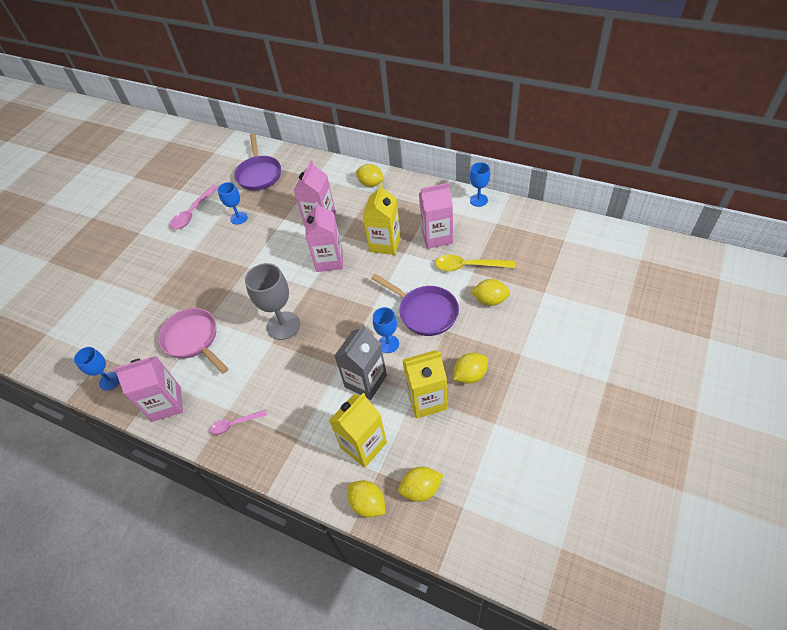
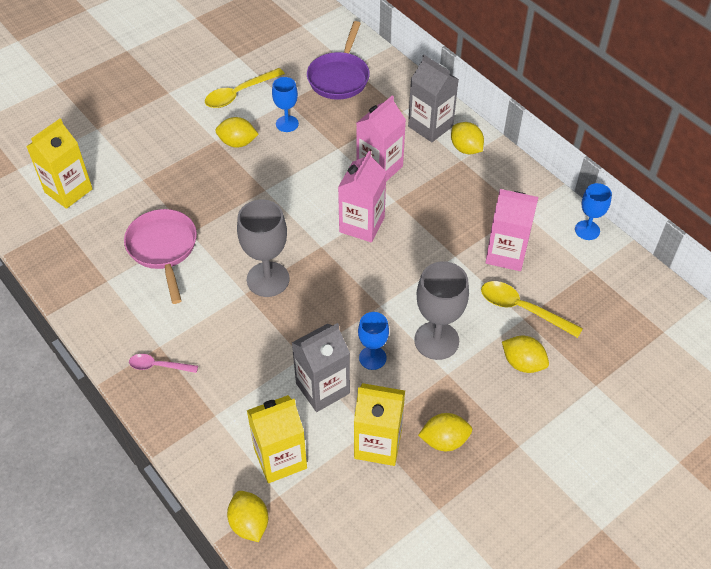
camera: 20 degrees right, 0 degrees up
(110, 381) = (56, 254): blue goblet -> none
(166, 404) = (100, 308): pink carton -> none
(193, 213) = (239, 94): pink spoon -> yellow spoon
(339, 180) = (430, 126): none -> grey carton
(385, 244) = (438, 234): yellow carton -> yellow carton (68, 190)
(421, 489) = (314, 538): yellow lemon -> yellow lemon (237, 143)
(425, 312) = (436, 340): purple pan -> grey goblet

